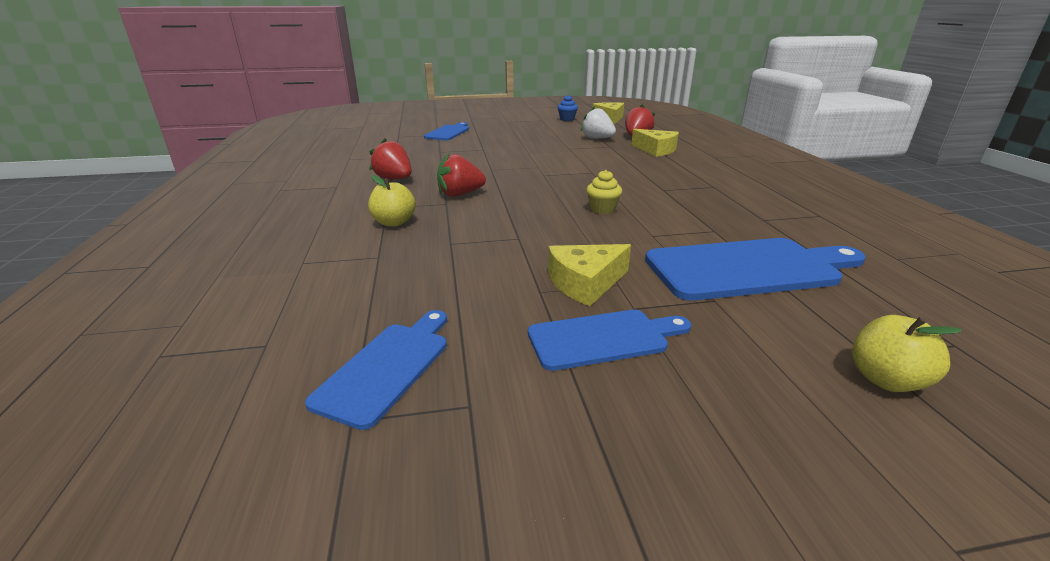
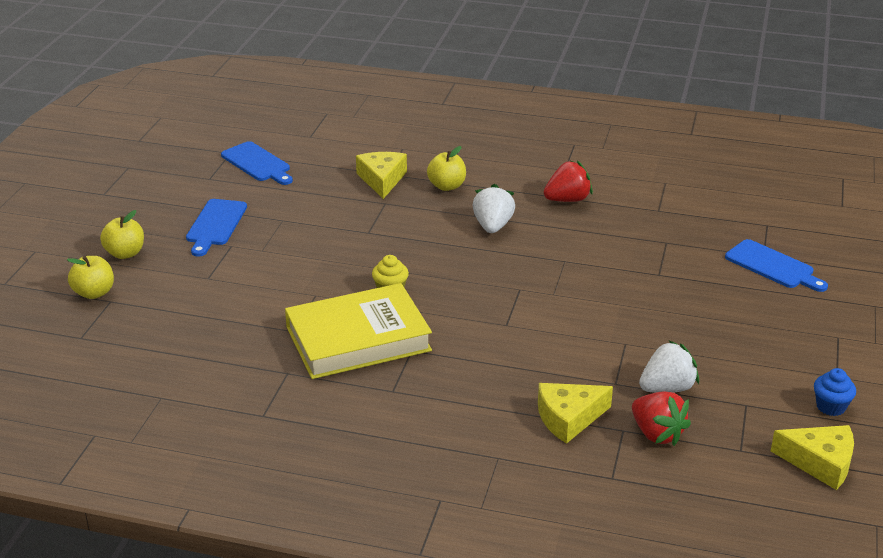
camera: 115 degrees right, 5 degrees up
(460, 194) = (492, 226): red strawberry -> white strawberry
(585, 283) = (275, 238): yellow cheese -> yellow cheese (382, 180)
(681, 206) = (358, 339): none -> yellow book
(748, 268) = (225, 312): blue cutting board -> none
(773, 397) = (125, 253): none -> yellow apple

